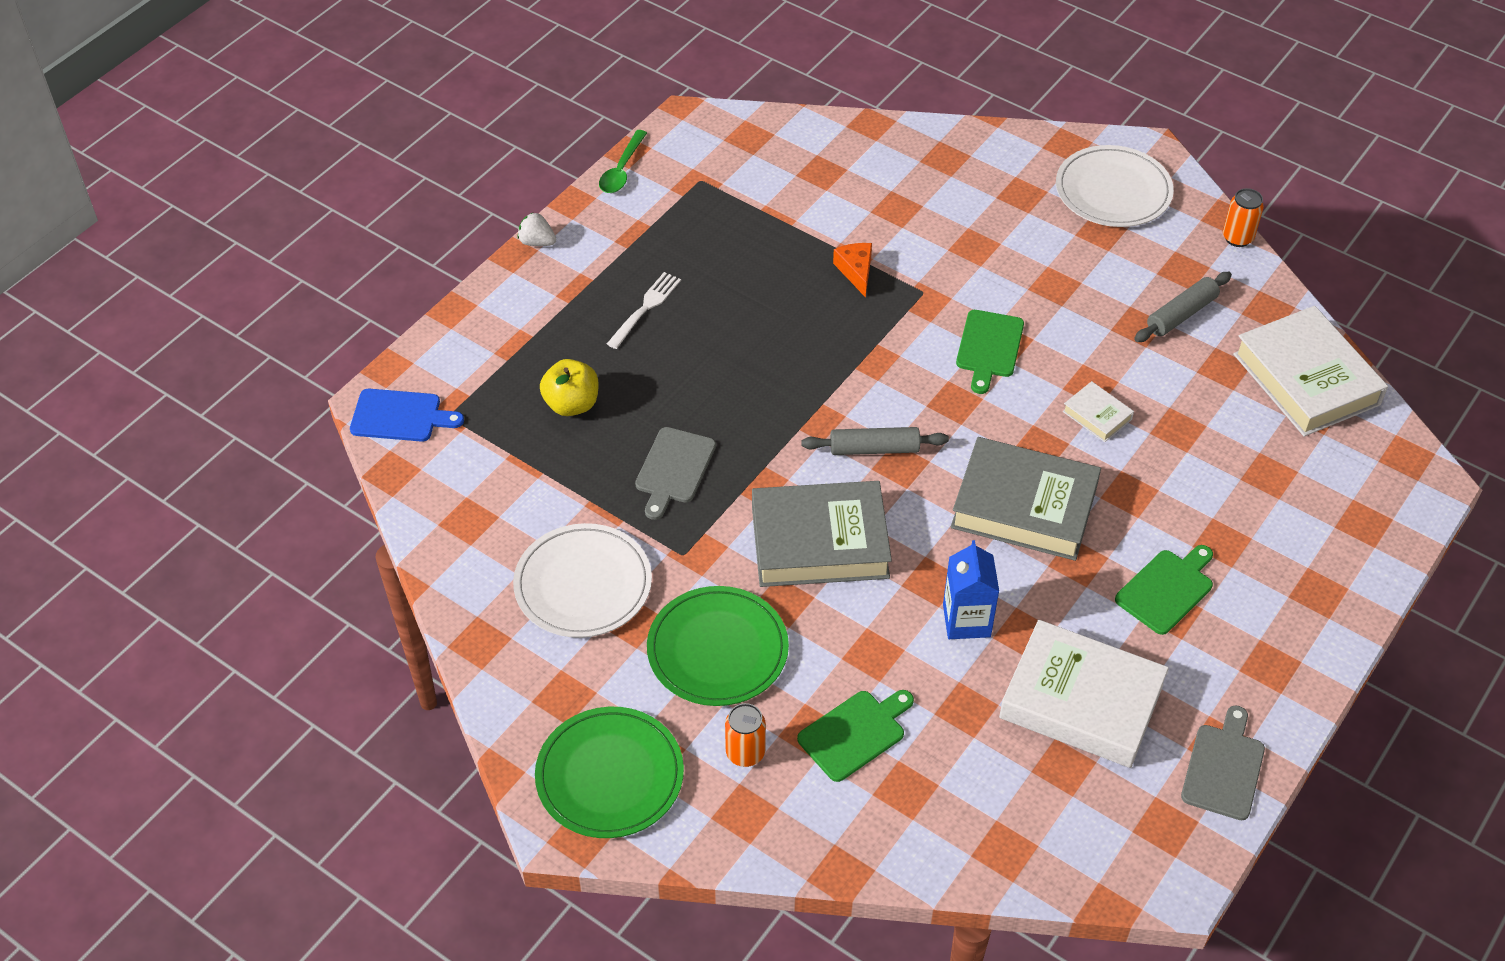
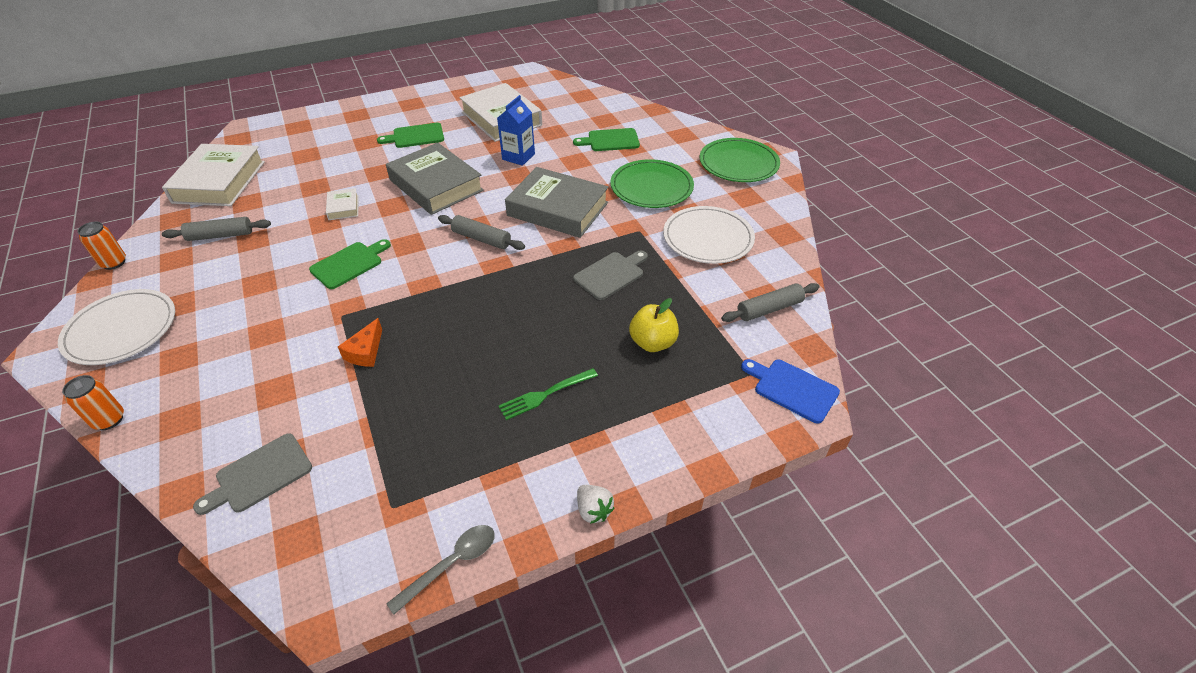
camera: 150 degrees left, 5 degrees down
(458, 504) = (769, 309): none -> grey rolling pin
(622, 170) = (451, 564): green spoon -> grey spoon
(645, 309) = (546, 394): white fork -> green fork
(745, 753) = (667, 150): orange can -> orange can (109, 420)
(1223, 768) = (472, 87): grey cutting board -> grey cutting board (260, 475)

